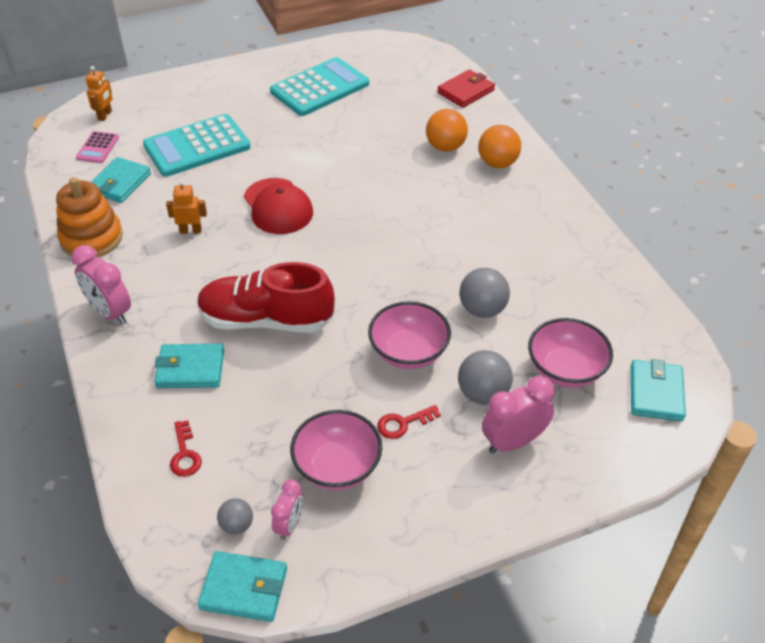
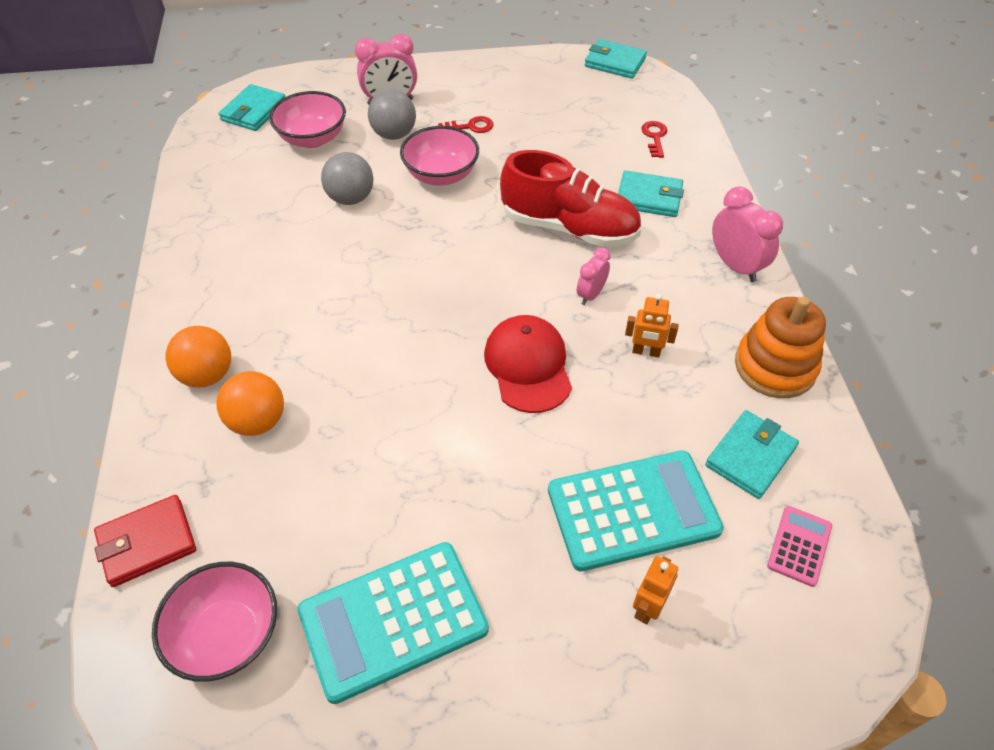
camera: 165 degrees left, 5 degrees up
(105, 115) = (802, 636): orange robot -> orange robot (647, 607)
(237, 525) = (616, 92): grey ball -> none
(289, 524) = (578, 86): pink clock -> pink clock (591, 295)
(337, 467) = (533, 110): pink bowl -> pink bowl (227, 635)

